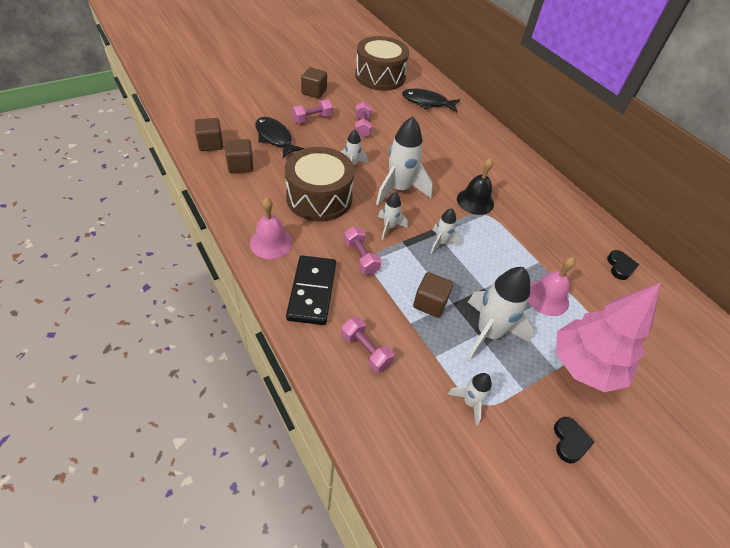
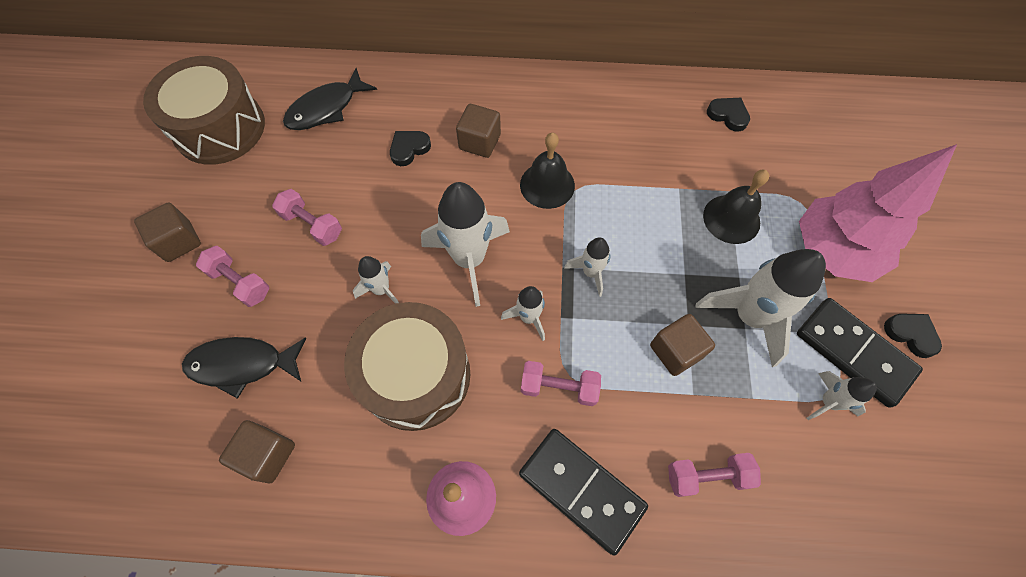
camera: 50 degrees left, 15 degrees up
(211, 144) = (179, 477): brown cube -> brown cube (479, 142)
(312, 118) = (240, 282): pink dumbbell -> pink dumbbell turned 60 degrees counterclockwise
(437, 140) = (409, 149): none -> black heart
(520, 406) = (853, 353): none -> black domino
(547, 297) = (731, 219): pink bell -> black bell

